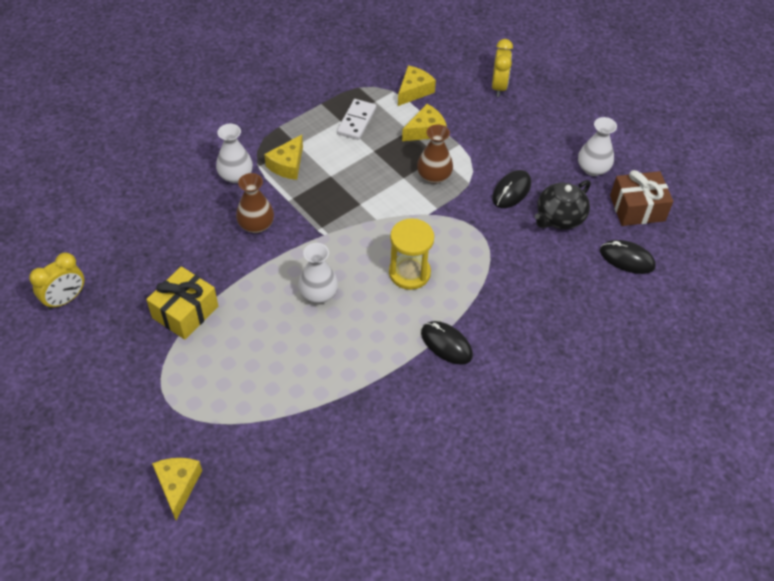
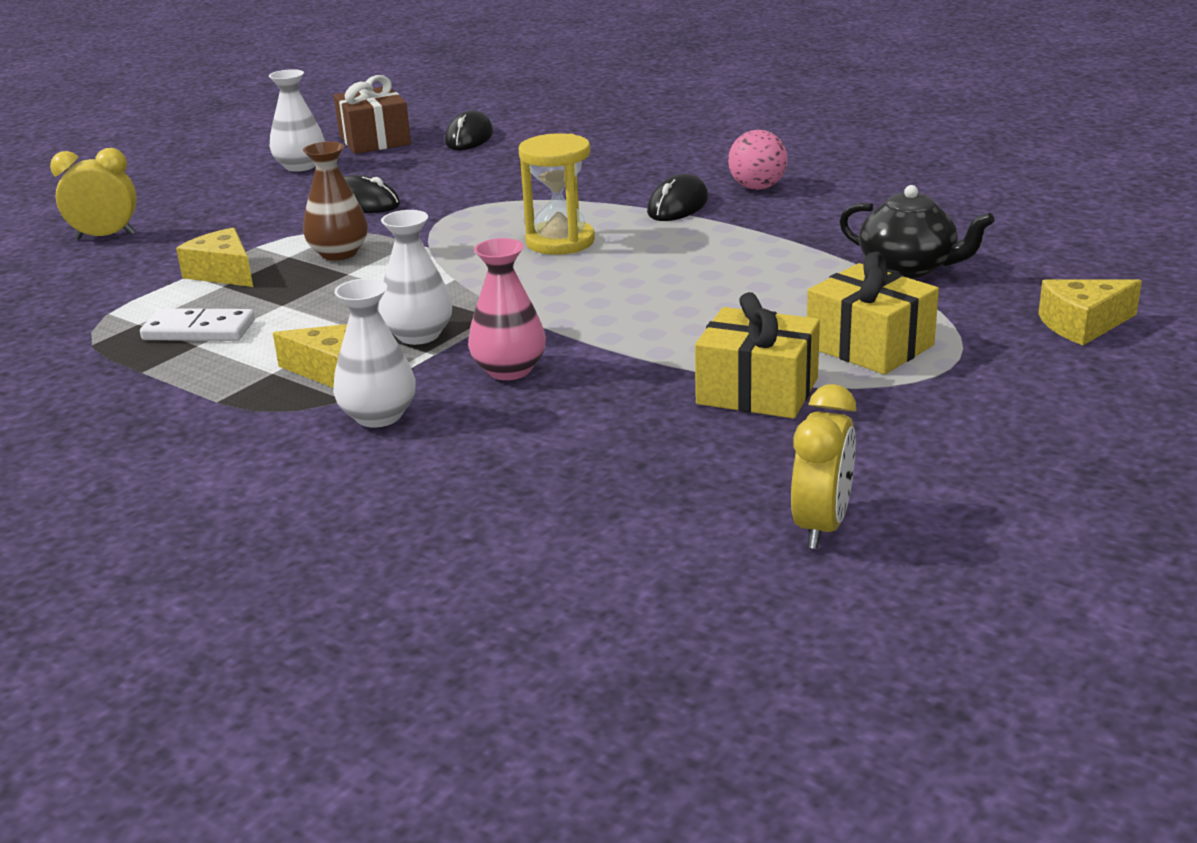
camera: 100 degrees left, 25 degrees down
(65, 299) = (821, 526): yellow clock -> yellow clock turned 75 degrees clockwise
(206, 374) = (869, 346): none -> yellow gift
(256, 225) = (509, 370): brown vase -> pink vase
(318, 294) = (641, 294): white vase -> white vase (418, 335)
(414, 91) = (110, 296): yellow cheese -> none
(463, 397) = (757, 187): none -> pink ball
(559, 217) = (406, 174): black teapot -> black teapot (908, 267)

